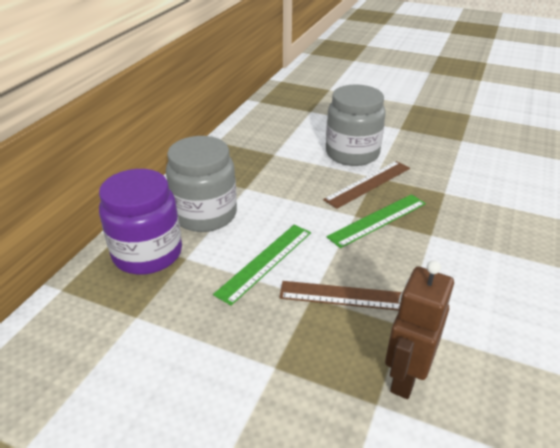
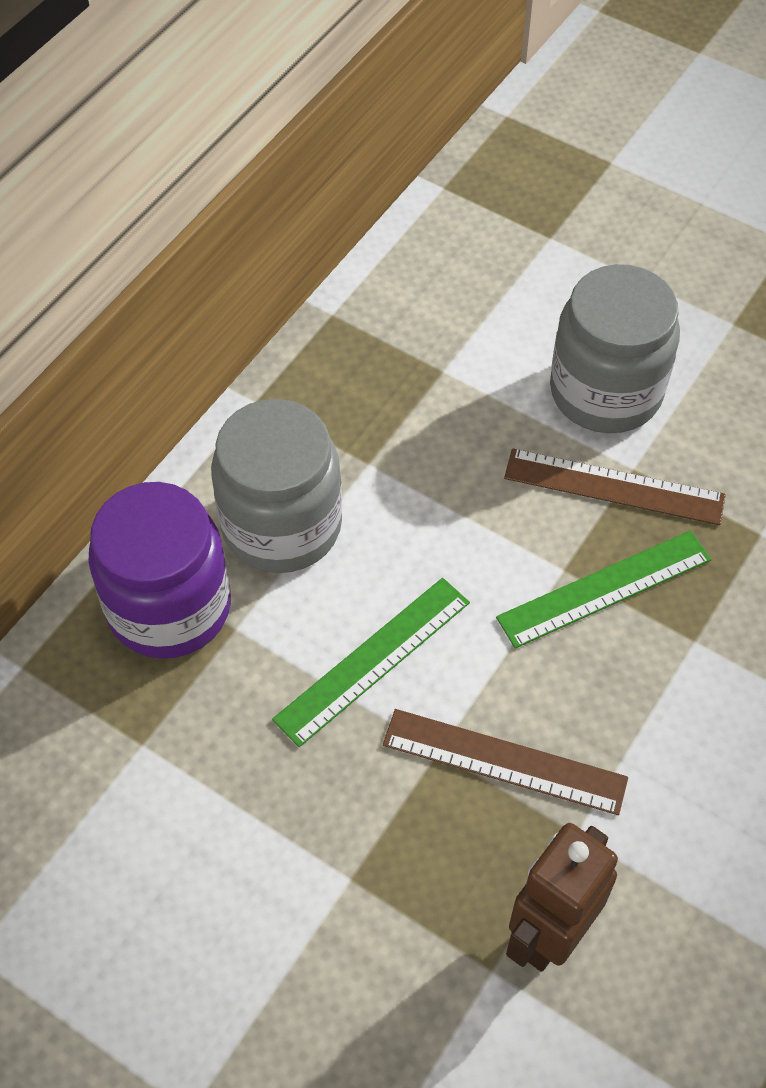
camera: 10 degrees right, 20 degrees up
(368, 184) = (614, 487): brown ruler -> brown ruler turned 45 degrees clockwise

